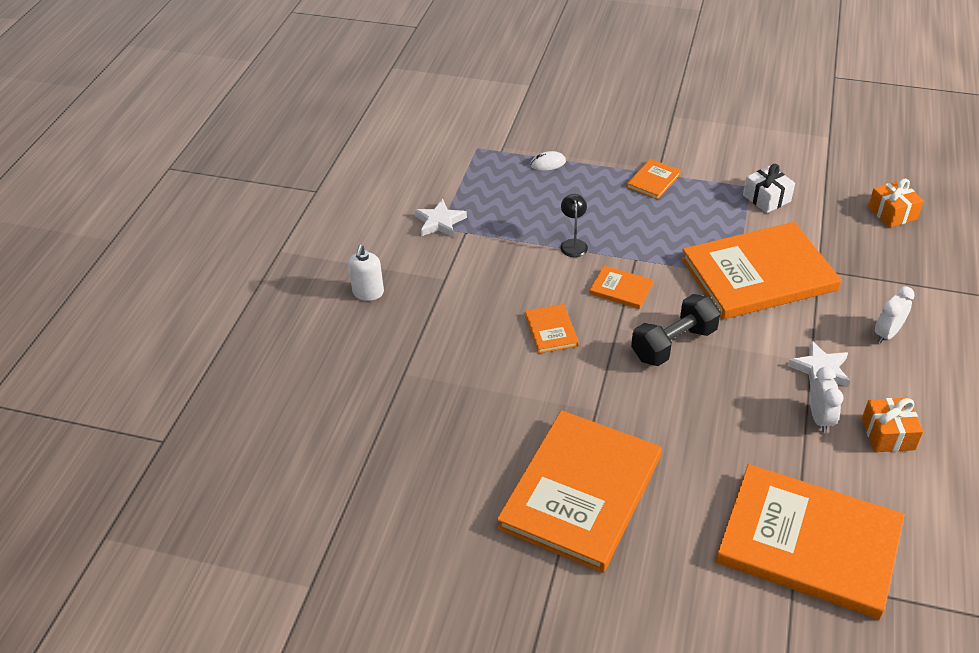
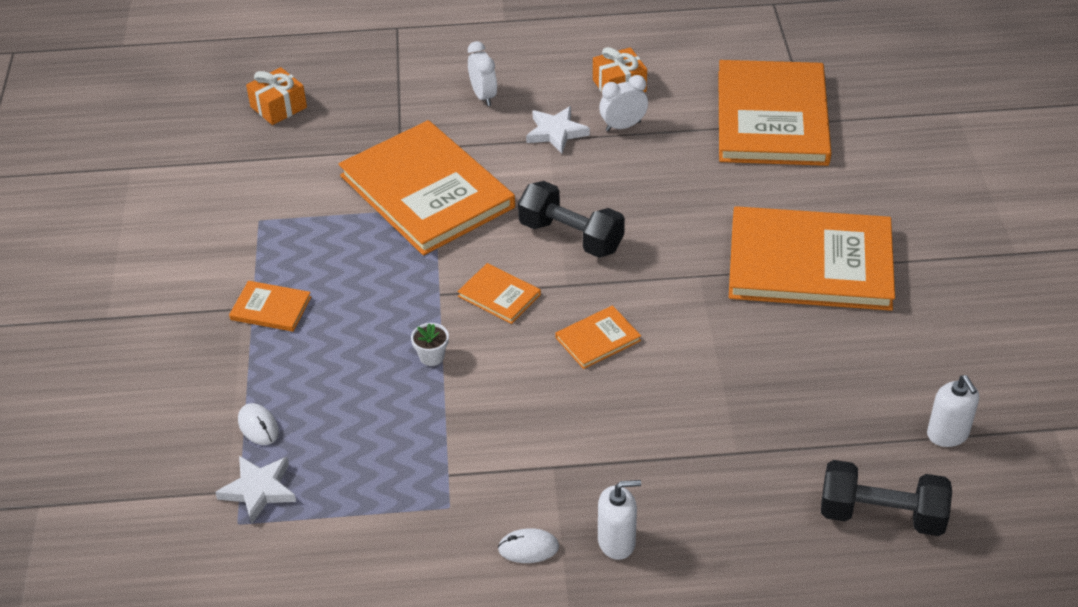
camera: 110 degrees left, 0 degrees up
(303, 433) = (881, 515): none -> black dumbbell
(348, 507) = (947, 434): none -> white soap dispenser
(388, 254) = (528, 548): none -> white mouse
(440, 222) = (436, 511): white star -> white star (258, 490)
(573, 244) = (431, 356): black lamp -> white flower pot
(621, 289) = (499, 295): orange book -> orange book turned 60 degrees counterclockwise
(766, 198) = (279, 203): white gift -> none
(887, 334) = (483, 96): white clock -> white clock turned 135 degrees counterclockwise

